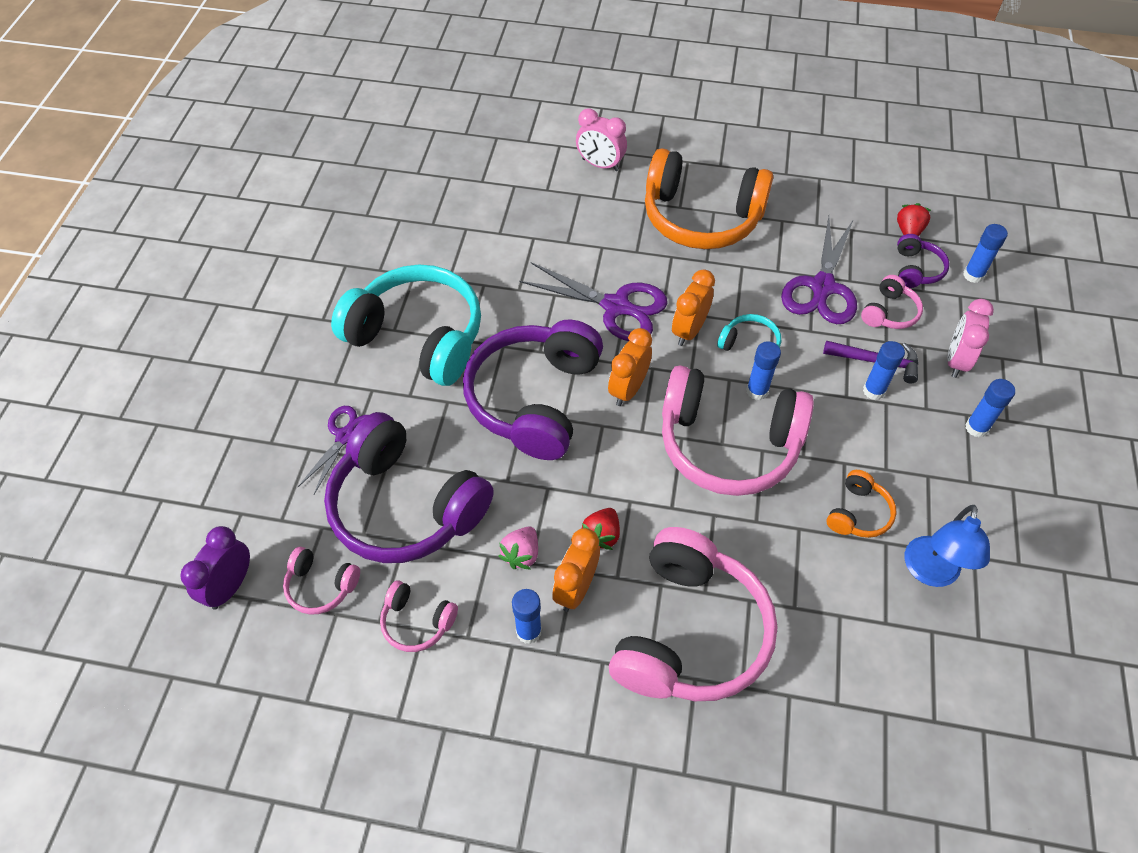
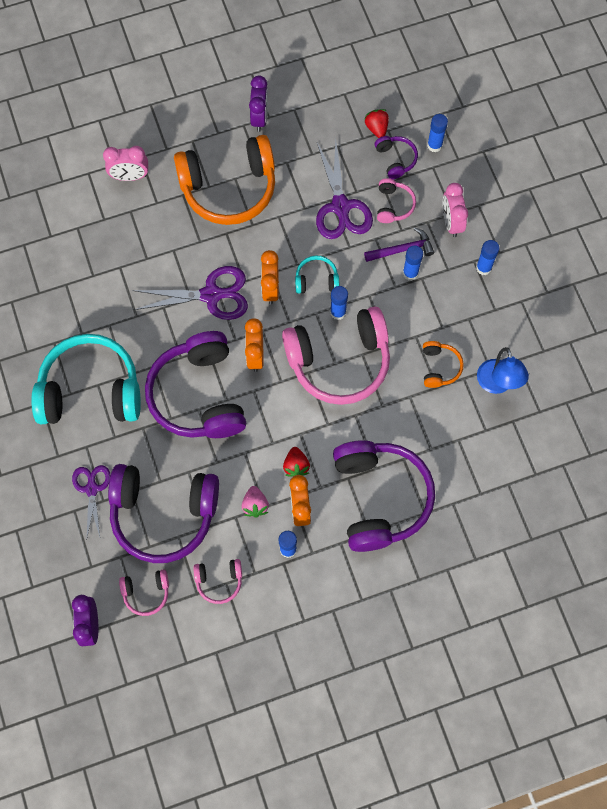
camera: 30 degrees left, 15 degrees up
(689, 632) = (379, 498): pink headphones -> purple headphones
(775, 170) = (259, 118): none -> purple clock

